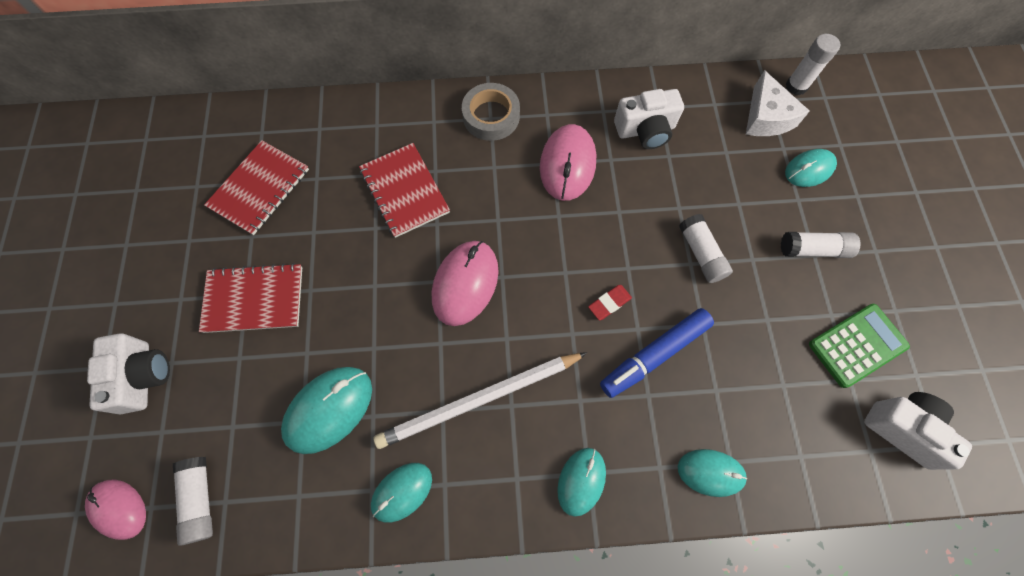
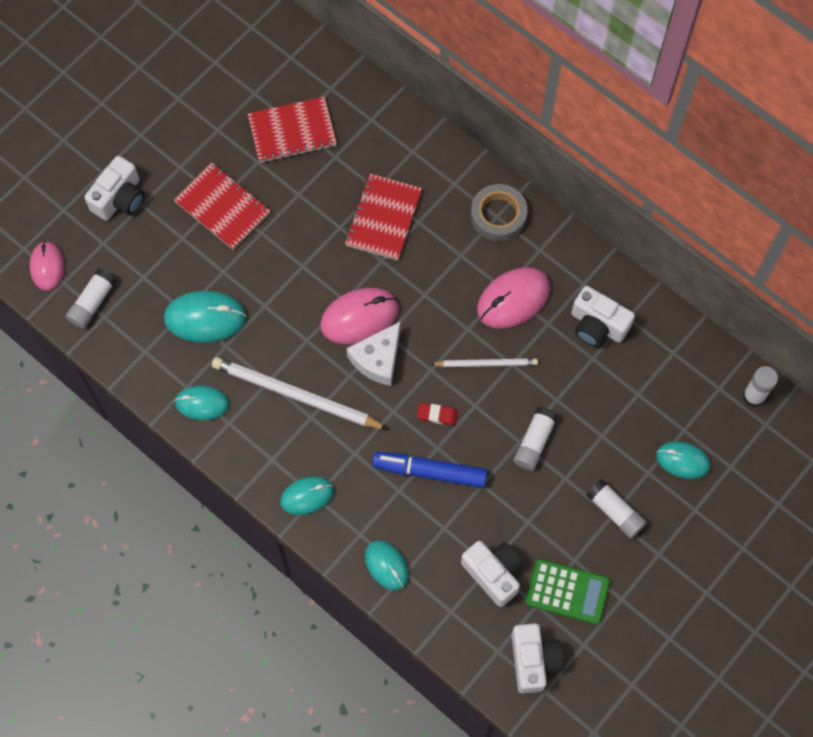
camera: 45 degrees right, 0 degrees up
(601, 228) = (486, 364): none -> white pencil
(766, 117) = (699, 397): white cheese -> white cheese (378, 359)
(793, 388) = (493, 573): none -> white camera

